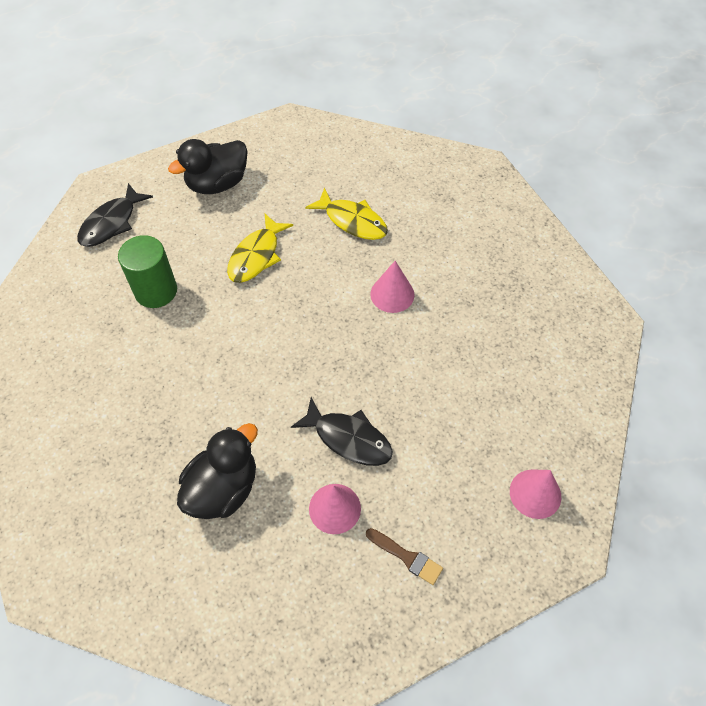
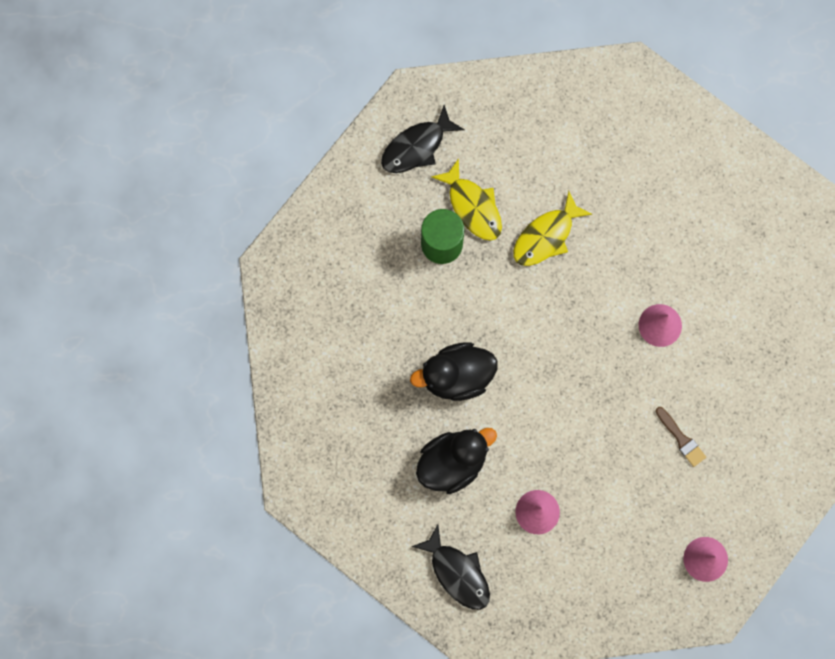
camera: 20 degrees right, 20 degrees up
(217, 184) = (532, 132): black duck -> black duck (456, 376)
(348, 438) = (569, 455): black fish -> black fish (457, 573)
(352, 221) = (652, 227): yellow fish -> yellow fish (472, 206)
(407, 557) = (580, 572): brown brush -> brown brush (681, 439)

